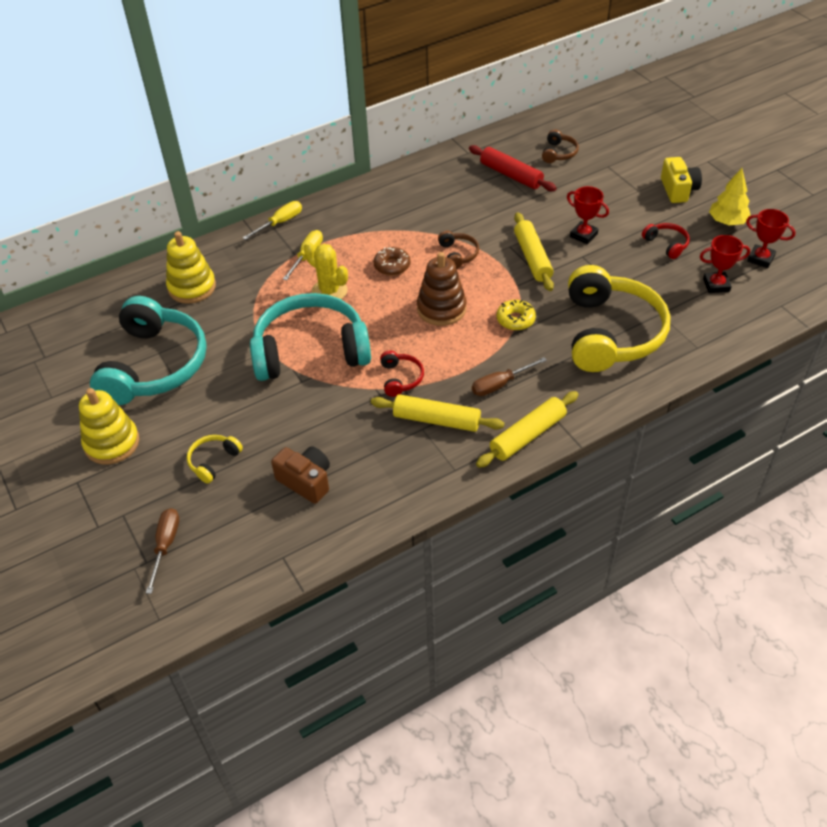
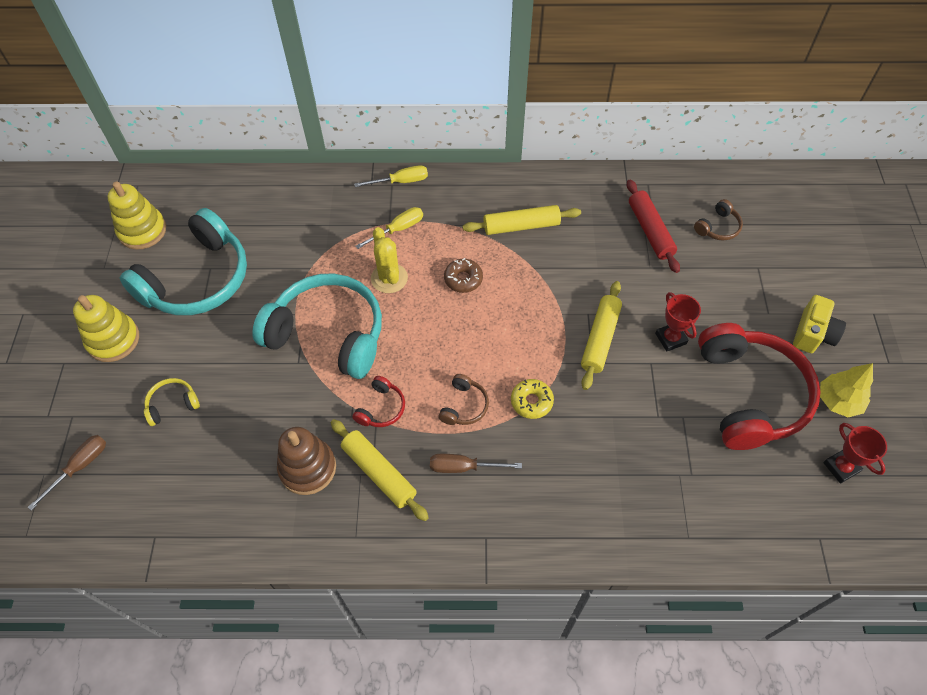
camera: 30 degrees right, 10 degrees up
(192, 287) = (282, 214): yellow stacking toy -> yellow stacking toy (142, 231)
(306, 481) = (227, 470): brown camera -> none
(441, 309) = (472, 351): brown stacking toy -> brown stacking toy (307, 468)
(458, 254) = (532, 298): brown headphones -> brown headphones (464, 406)
(527, 435) = (446, 540): yellow rolling pin -> yellow rolling pin (521, 226)
(610, 333) = (612, 469): yellow headphones -> none
(666, 244) = (749, 394): red headphones -> red headphones, size x2.42
(716, 285) = (766, 473): red trophy -> none

